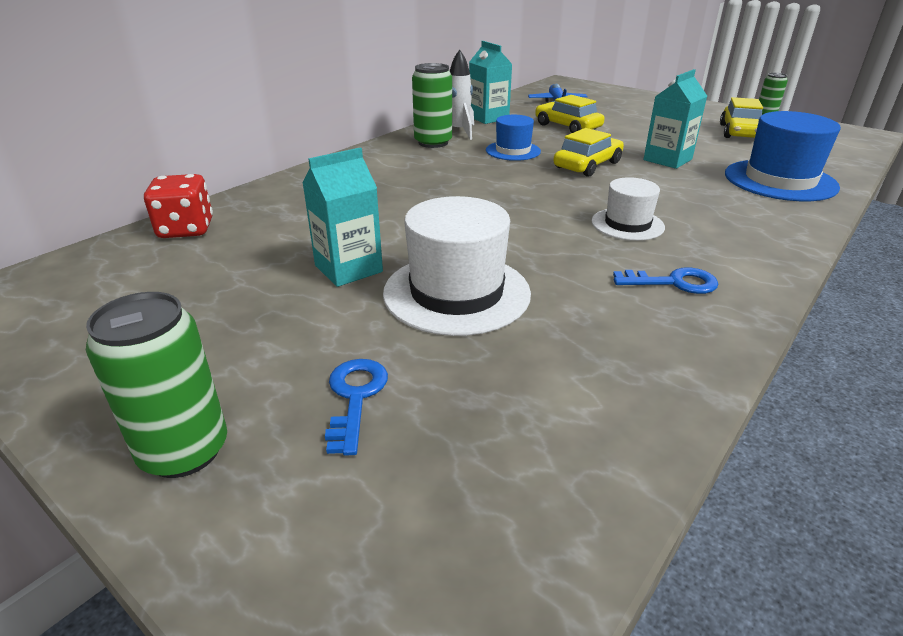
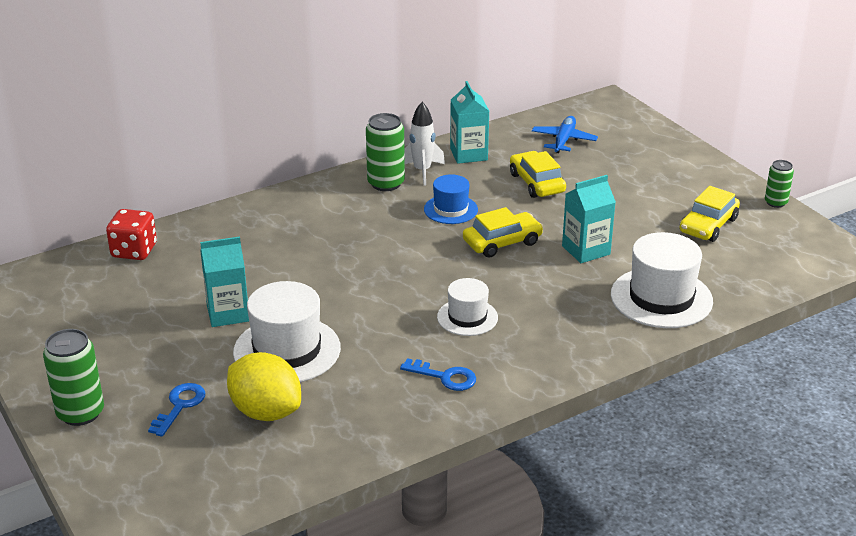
camera: 20 degrees right, 0 degrees up
(492, 374) = (266, 411): none -> yellow lemon
(780, 180) = (661, 298): blue hat -> white hat

